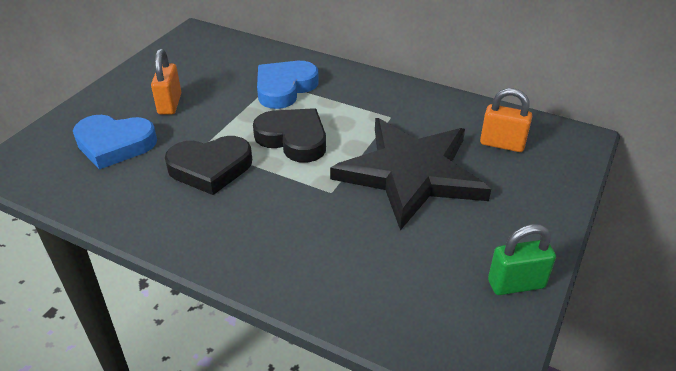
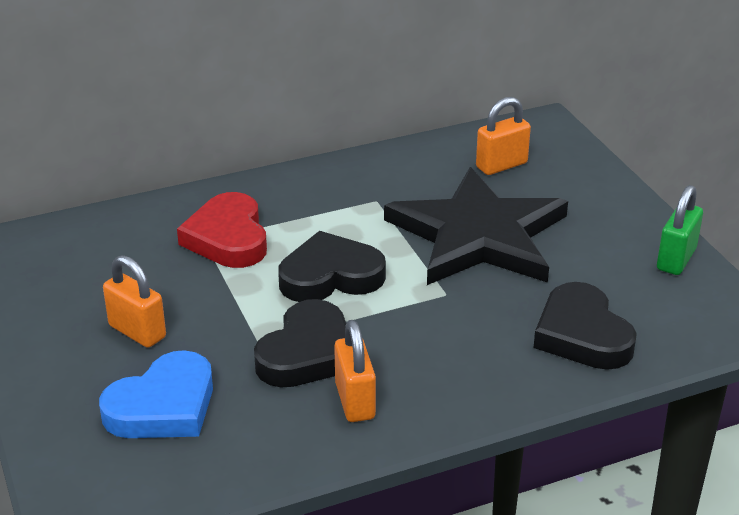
camera: 50 degrees left, 5 degrees down
(183, 209) = (355, 401): none -> orange padlock
(284, 88) = (228, 238): blue heart -> red heart
(361, 278) = (582, 334): none -> black heart

